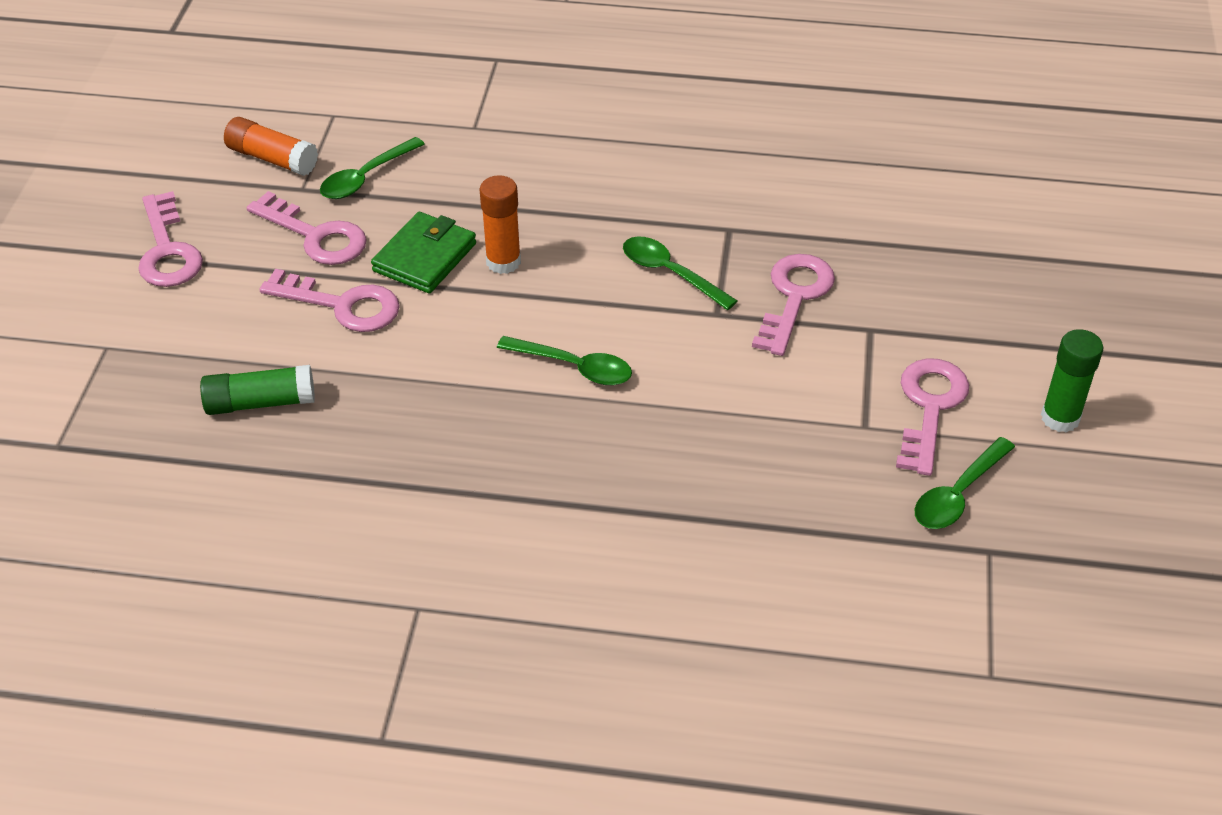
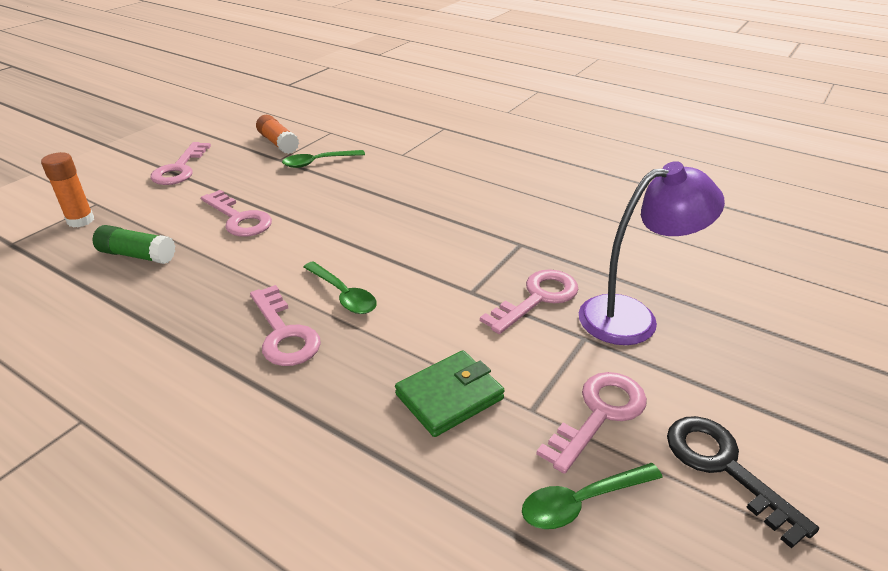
camera: 25 degrees right, 10 degrees down
(316, 236) = (262, 182): pink key -> pink key (284, 333)
(425, 257) = (311, 208): green wallet -> green wallet (449, 396)
(503, 262) = (355, 222): orange glue stick -> orange glue stick (80, 220)
(671, 273) = (458, 258): green spoon -> none
(905, 287) = (632, 317): none -> purple lamp
(1060, 418) = (724, 467): green glue stick -> black key

